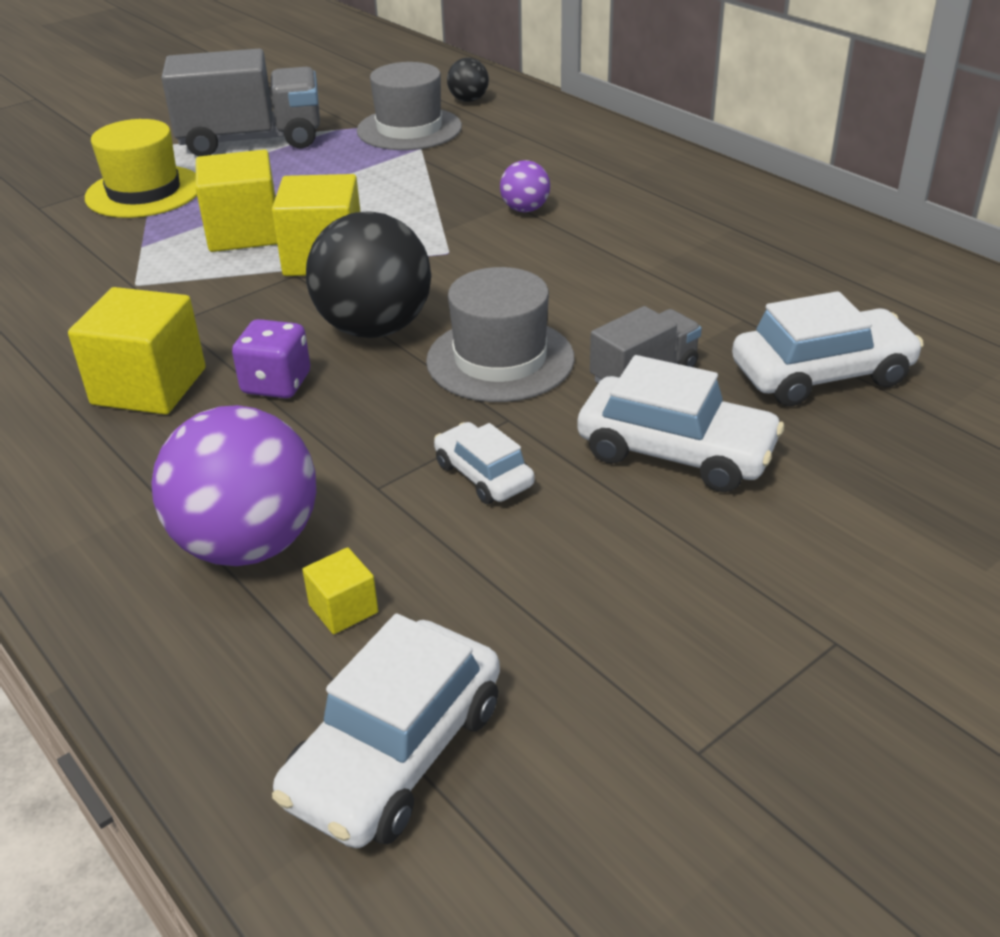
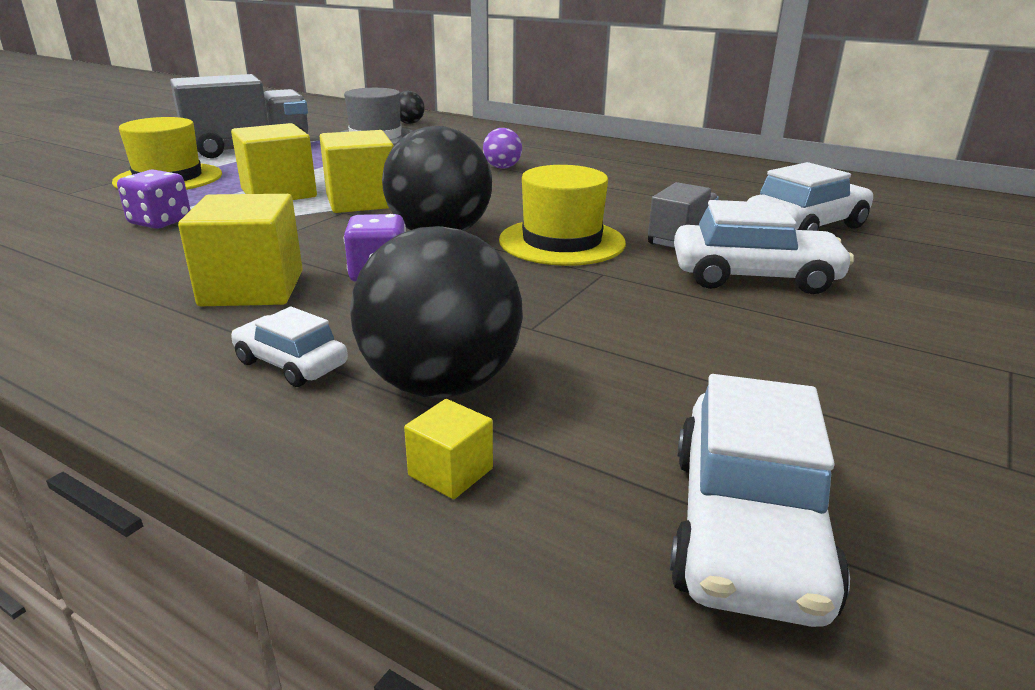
camera: 20 degrees left, 10 degrees down
(107, 269) = (160, 222): none -> purple dice
(248, 544) = (441, 384): purple ball -> black ball
(343, 609) = (580, 418): yellow cube -> yellow cube (450, 472)
(483, 475) = (617, 308): white car -> white car (291, 363)
(500, 359) = (562, 242): grey hat -> yellow hat

